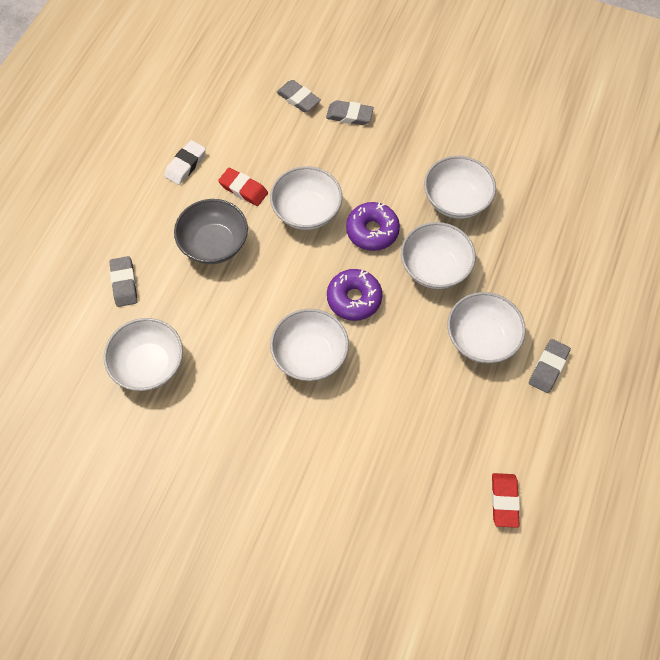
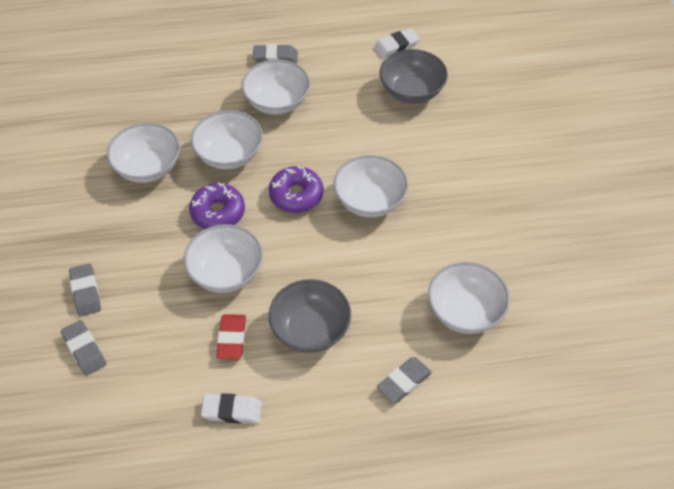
camera: 120 degrees left, 10 degrees down
(298, 99) = (84, 350): grey eraser -> grey eraser turned 45 degrees counterclockwise
(426, 476) = (411, 91): none -> grey bowl
(504, 501) = (396, 46): red eraser -> white eraser

